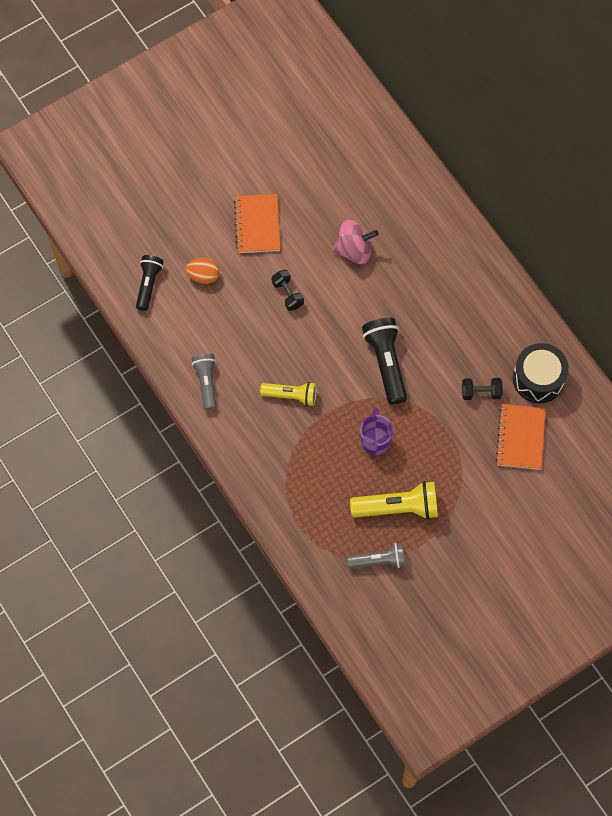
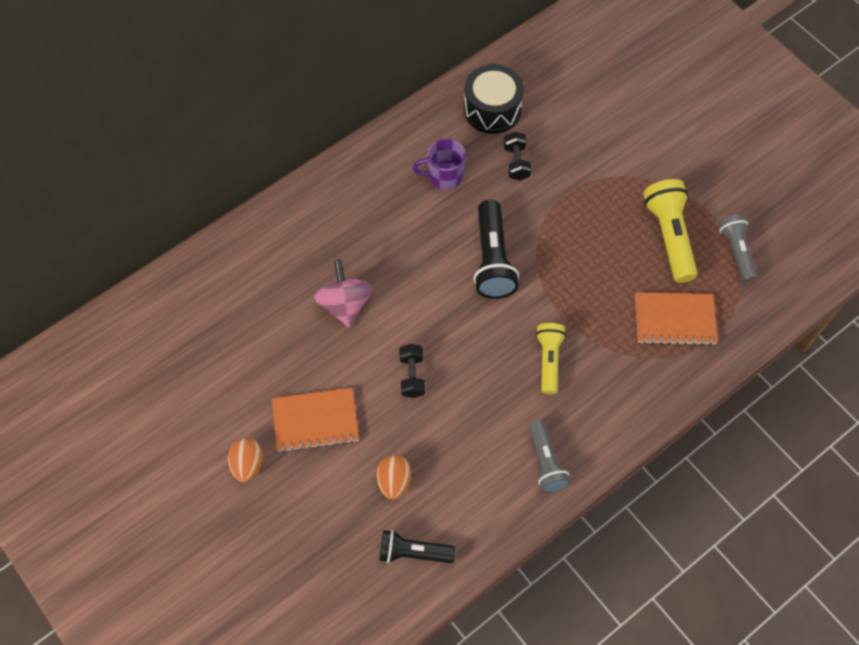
camera: 95 degrees left, 5 degrees down
(206, 383) = (546, 462): grey flashlight -> grey flashlight turned 90 degrees counterclockwise
(228, 178) = (247, 464): none -> orange egg
(287, 294) = (412, 376): black dumbbell -> black dumbbell turned 60 degrees counterclockwise
(375, 440) = (592, 265): purple mug -> purple mug (444, 177)
(386, 363) = (492, 260): black flashlight -> black flashlight turned 75 degrees counterclockwise
(520, 437) = (564, 123): orange notebook -> orange notebook (674, 320)

